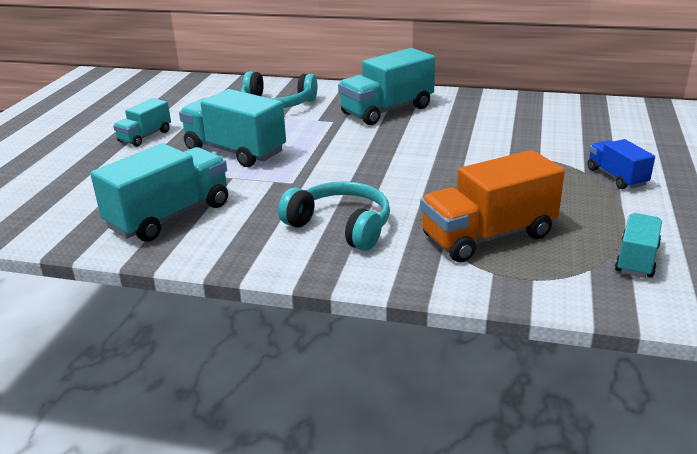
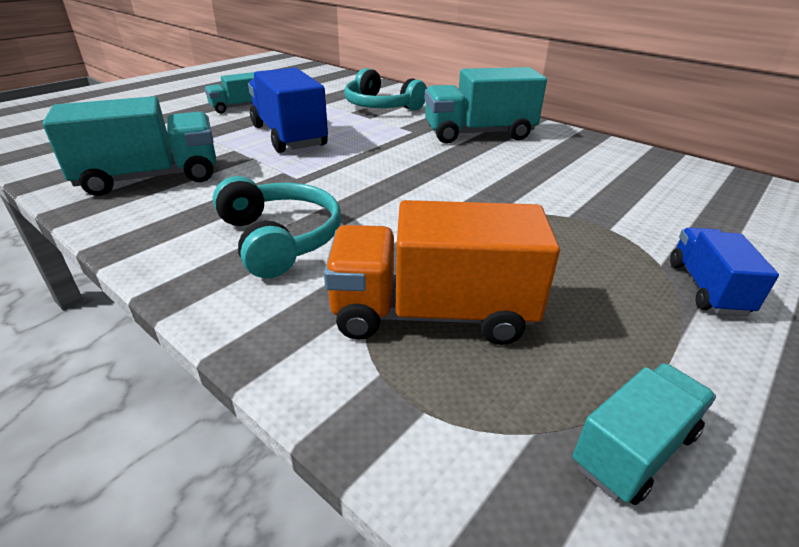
camera: 25 degrees right, 5 degrees up
(235, 151) = (289, 136): turquoise truck -> blue truck

